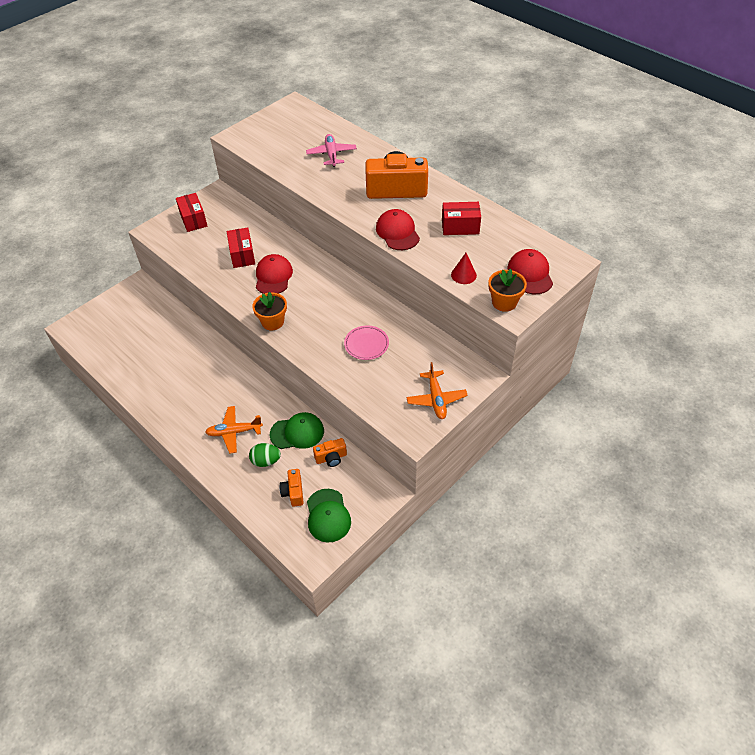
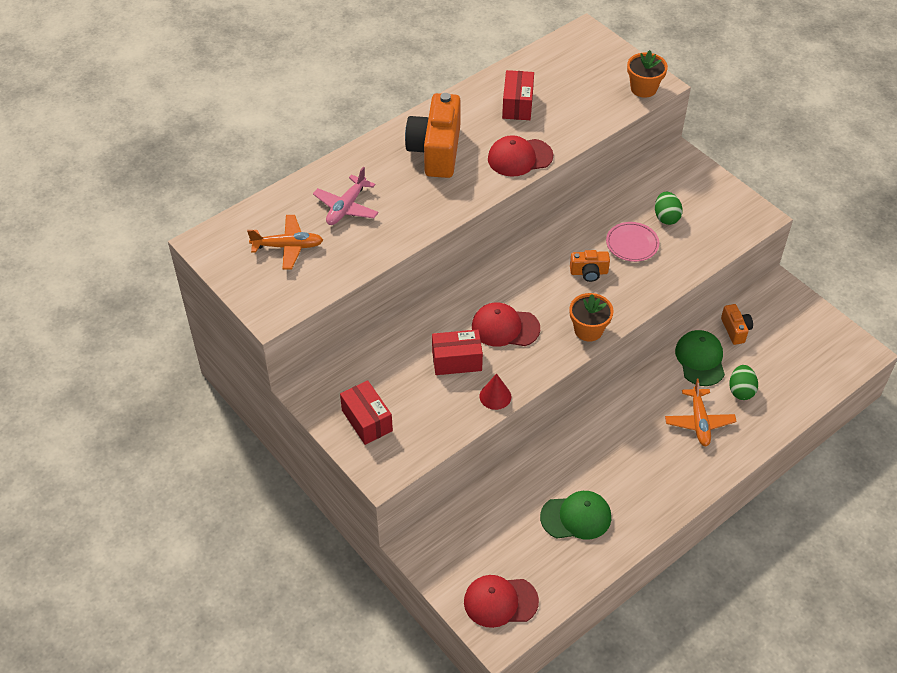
camera: 85 degrees left, 0 degrees up
(193, 219) = (367, 420): red box -> red box turned 75 degrees clockwise
(293, 492) = (782, 366): orange camera -> orange camera (589, 272)
(328, 515) = (810, 337): green cap -> green cap (576, 517)
(331, 154) = (346, 207): pink plane -> pink plane turned 60 degrees counterclockwise
(401, 366) = (666, 217): none -> green egg
(436, 399) = (713, 194): orange plane -> orange plane (288, 246)
(463, 275) = (599, 112): red cone -> red cone (495, 396)
(530, 274) = (602, 64): red cap -> red cap (500, 601)

